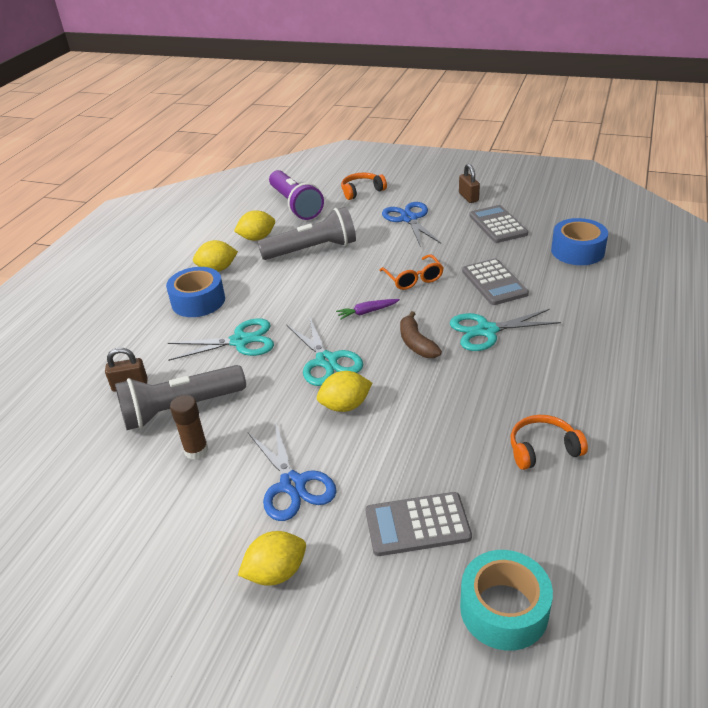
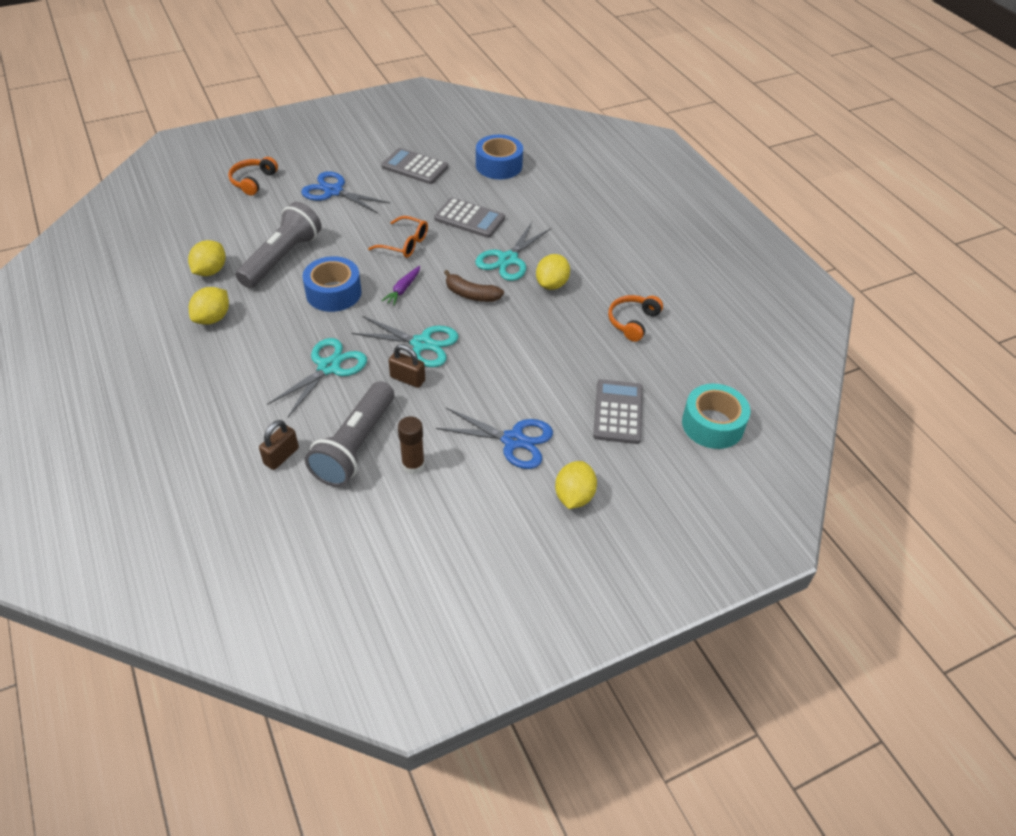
camera: 50 degrees left, 10 degrees up
(198, 301) = (237, 355): blue tape -> blue tape (333, 293)
(295, 205) = (203, 222): purple flashlight -> none
(345, 406) = (479, 367): yellow lemon -> yellow lemon (552, 284)
(417, 524) = (618, 412): grey calculator -> grey calculator turned 150 degrees clockwise
(468, 197) = (360, 150): brown padlock -> brown padlock (407, 379)

